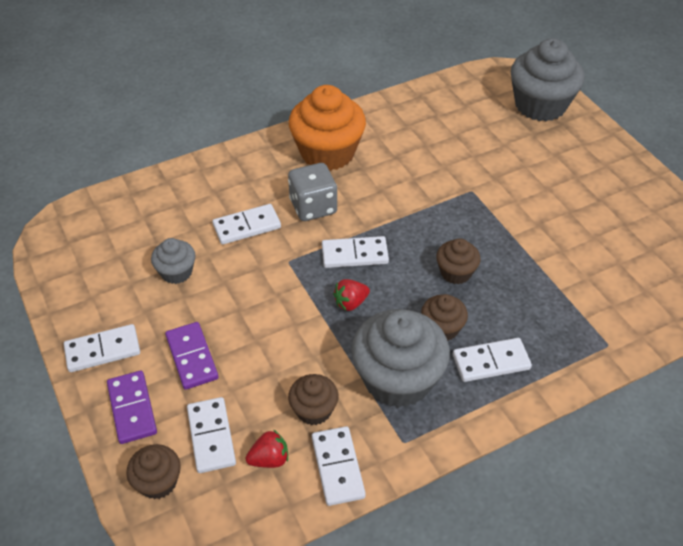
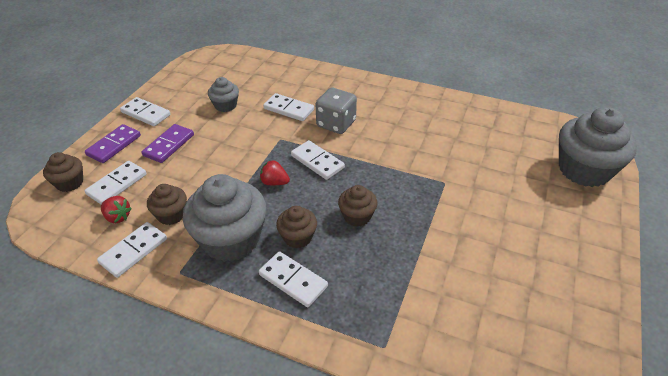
camera: 50 degrees right, 5 degrees down
(327, 153) = (388, 104): orange cupcake -> none

